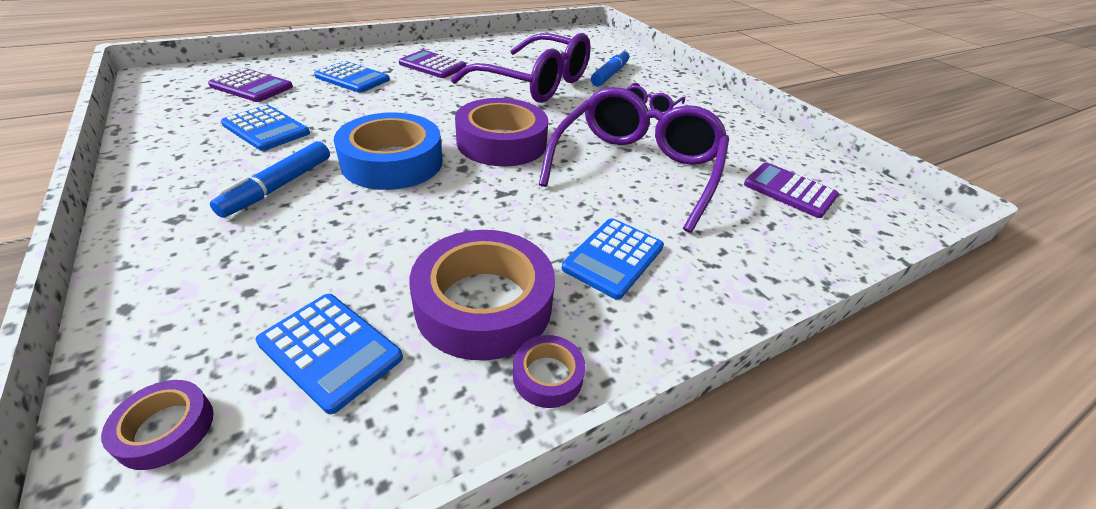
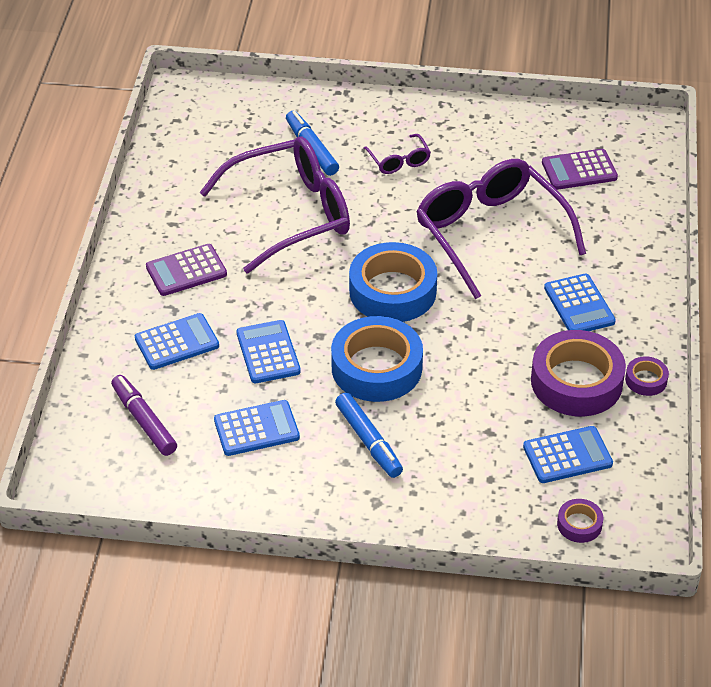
camera: 50 degrees left, 5 degrees up
(252, 86) = (144, 421): purple calculator -> purple marker
(370, 111) = (268, 352): none -> blue calculator
(501, 142) = (392, 291): purple tape -> blue tape

